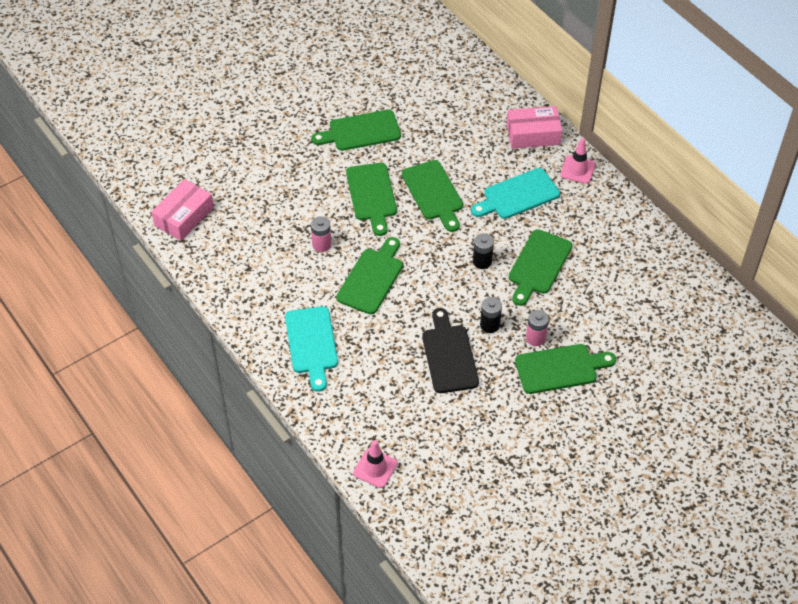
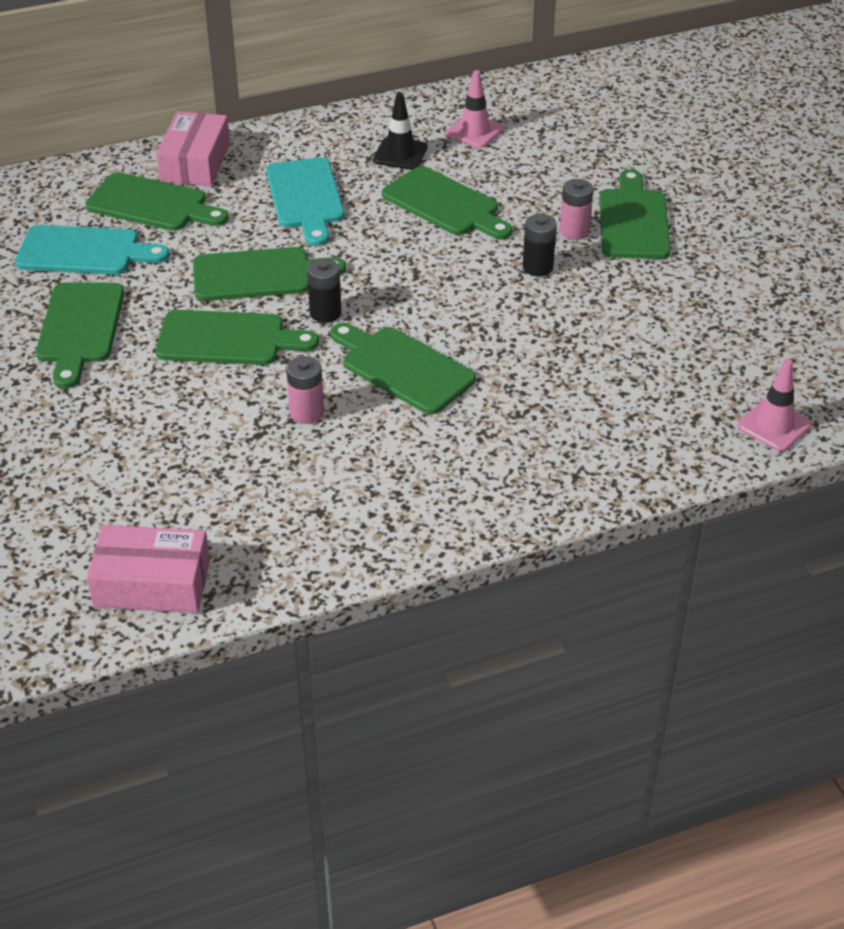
camera: 75 degrees left, 10 degrees down
(184, 216) = (152, 583): pink box -> pink box turned 45 degrees counterclockwise
(311, 344) = (513, 457): turquoise cutting board -> turquoise cutting board (84, 252)
(449, 355) = (581, 315): black cutting board -> none
(482, 127) = (152, 204): none -> green cutting board
(482, 261) = (416, 253): black battery -> black battery (325, 313)
(577, 169) = (286, 138): pink traffic cone -> pink traffic cone (474, 131)
(585, 230) = (400, 154): none -> black traffic cone

